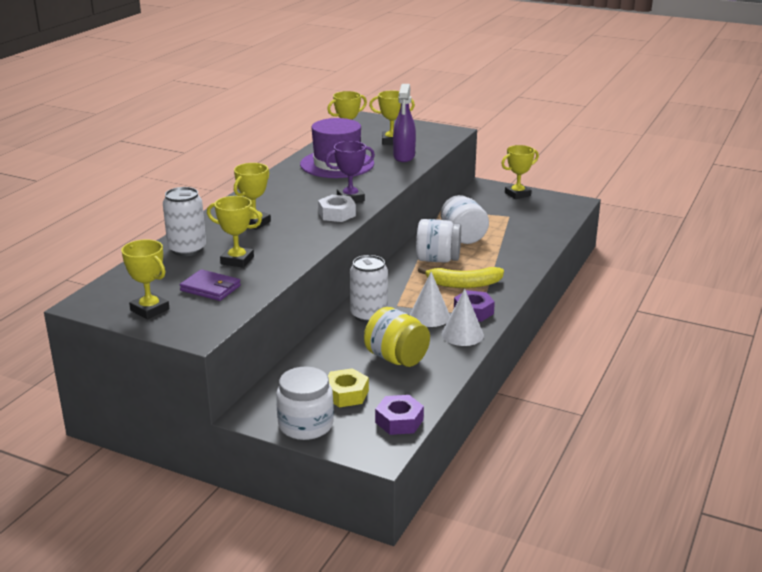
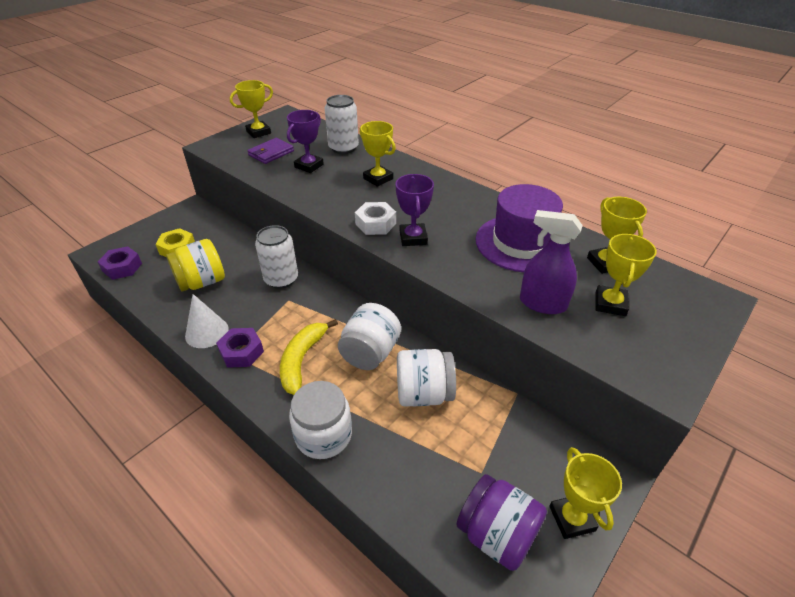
camera: 105 degrees right, 15 degrees up
(237, 260) = (309, 166): yellow trophy -> purple trophy
(305, 425) = (159, 227): white jar -> white jar (323, 435)
(429, 316) = (254, 317): white cone -> none
(543, 210) = (497, 534): none -> purple jar

